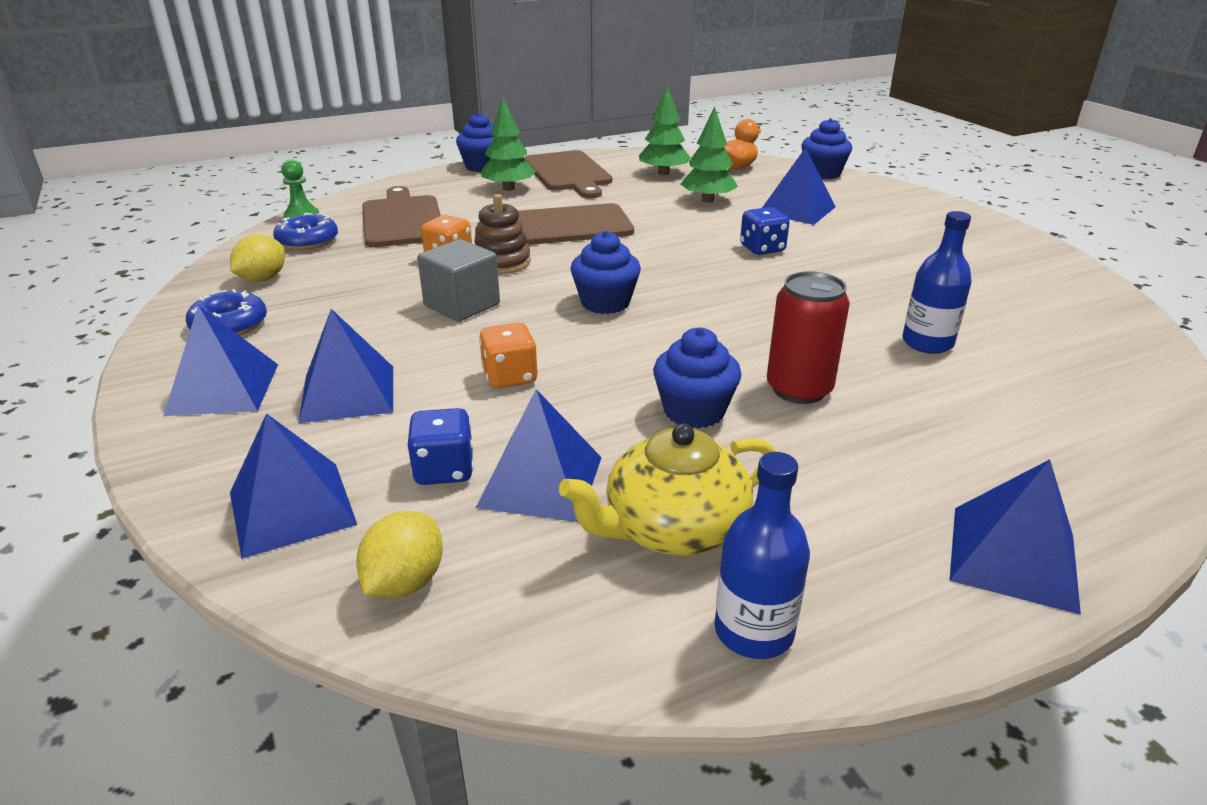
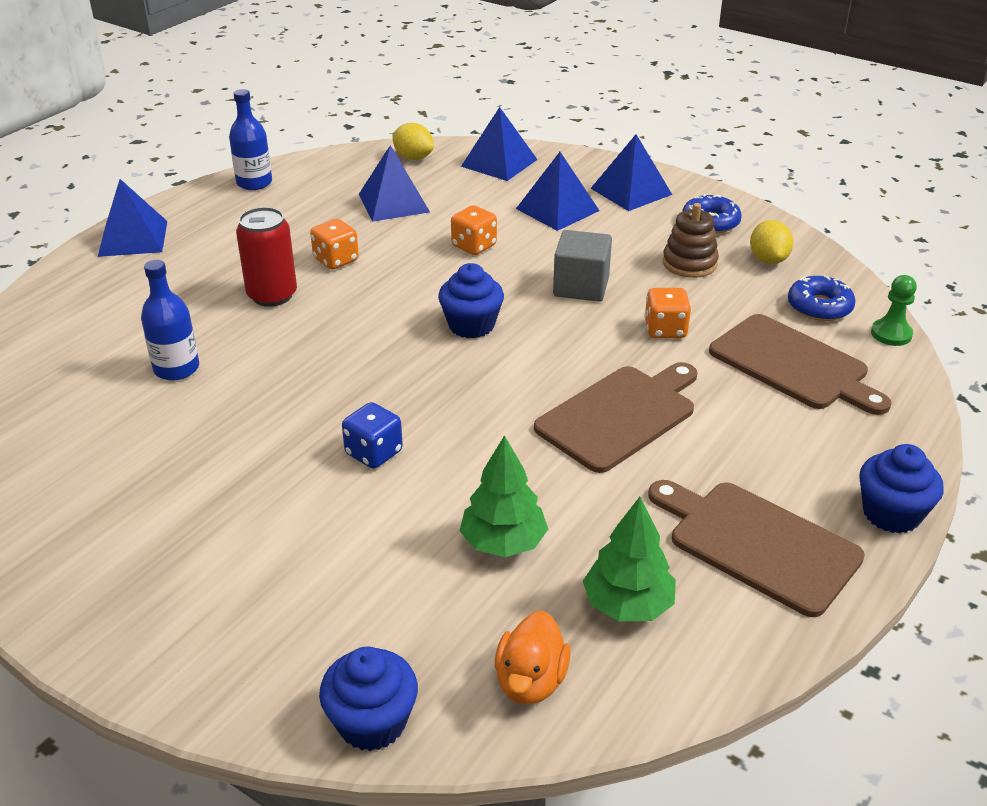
camera: 150 degrees right, 5 degrees up
(405, 582) = (413, 158): yellow lemon -> yellow lemon turned 45 degrees counterclockwise
(444, 470) = (449, 193): blue dice -> none
(502, 262) = (611, 340): brown stacking toy -> brown stacking toy (689, 263)
(508, 188) = (778, 469): green tree -> none
(672, 528) = (310, 204): yellow teapot -> none
(694, 411) = (336, 260): blue cupcake -> orange dice
(797, 209) = (368, 564): blue pyramid -> none

